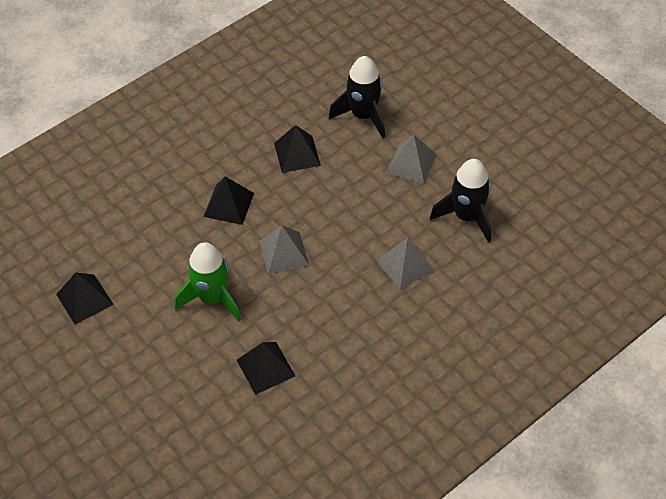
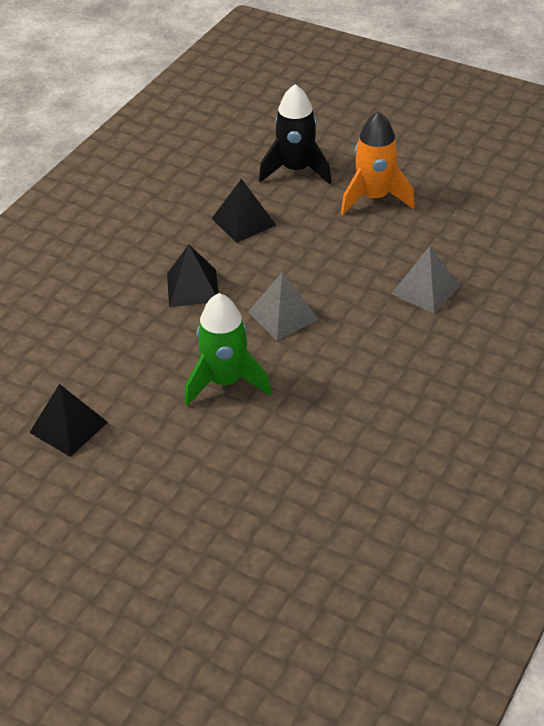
camera: 20 degrees left, 10 degrees down
(265, 367) = (328, 432): black pyramid -> none
(411, 163) = (374, 198): grey pyramid -> orange rocket
(466, 216) = (463, 229): black rocket -> none

